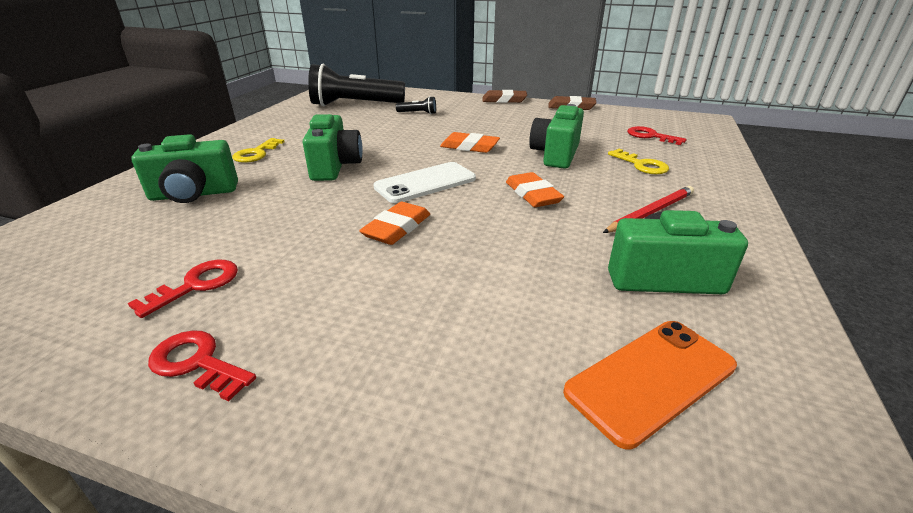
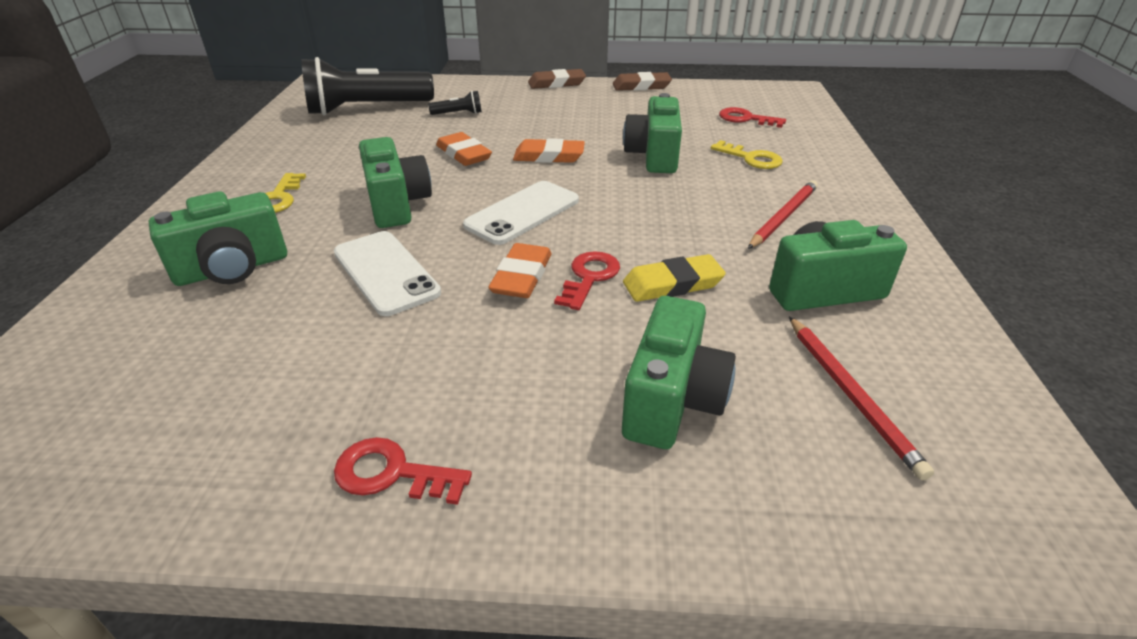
camera: 15 degrees left, 5 degrees up
(196, 285) = (325, 386): red key -> red key (589, 277)
(296, 211) = (386, 272): none -> white phone
(468, 349) = (672, 400): none -> green camera
(521, 252) = (672, 284): none -> yellow eraser
(533, 194) = (652, 211): orange eraser -> orange eraser (464, 154)
(650, 379) = (850, 395): orange phone -> red pencil

